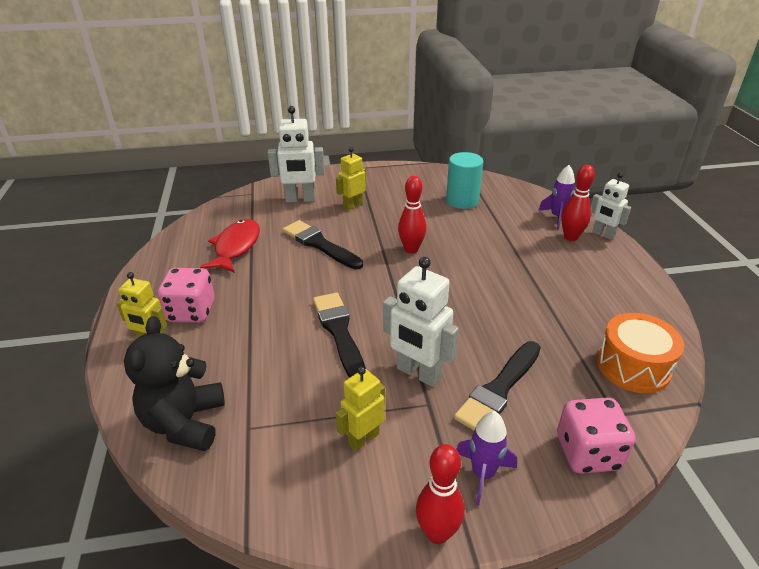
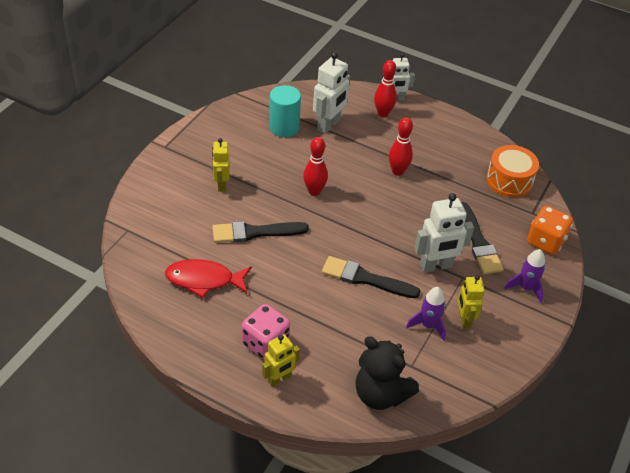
camera: 55 degrees left, 10 degrees up
(236, 247) = (204, 280): red fish -> red fish turned 45 degrees counterclockwise
(300, 199) = (175, 207): white robot -> white robot (329, 125)
(437, 533) = (544, 327): red bowling pin -> red bowling pin (398, 171)
(557, 217) = (356, 102): purple rocket -> purple rocket (428, 325)
(588, 453) = (545, 241): pink dice -> orange dice

